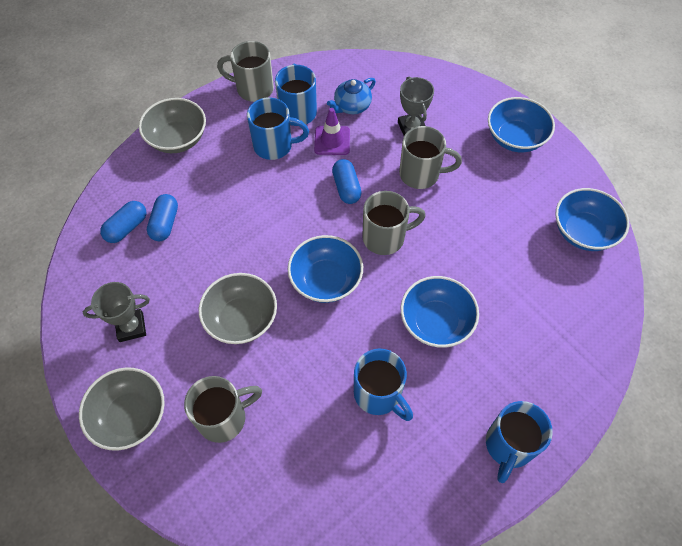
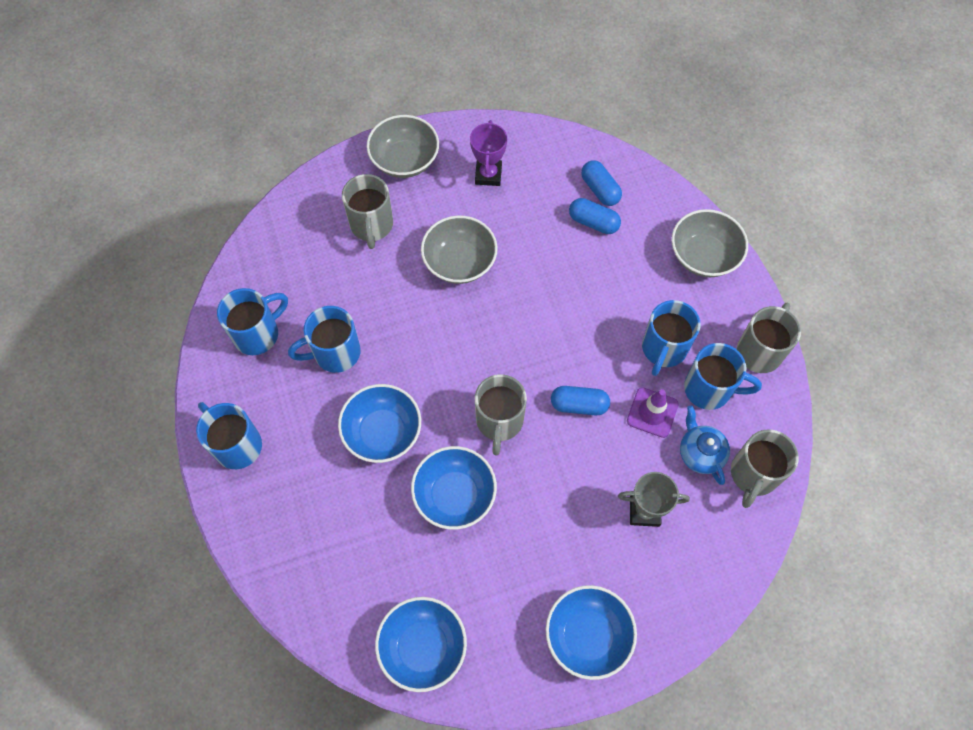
camera: 110 degrees right, 5 degrees up
(131, 327) = (488, 175): grey trophy -> purple trophy
(326, 280) = (471, 347): blue bowl -> blue bowl (454, 495)
(389, 481) = (258, 333): none -> blue mug
(421, 174) = (570, 493): grey mug -> grey mug (753, 475)

